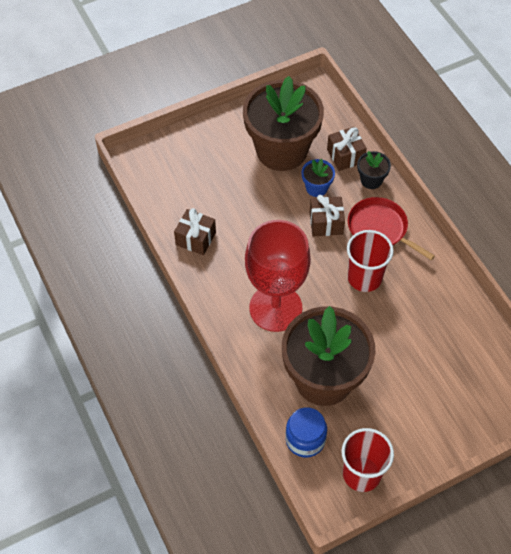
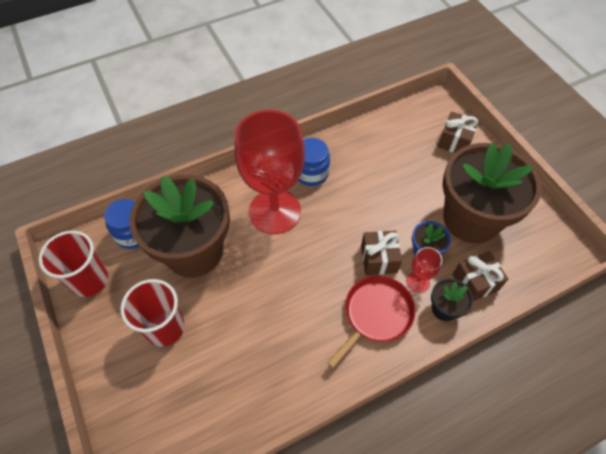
camera: 90 degrees right, 0 degrees up
(195, 238) = (351, 148): brown gift -> brown gift (454, 141)
(227, 275) = (311, 173): none -> blue jar
(347, 196) = (417, 282): none -> red goblet
(364, 278) = (310, 294): red cup -> red cup (165, 327)

